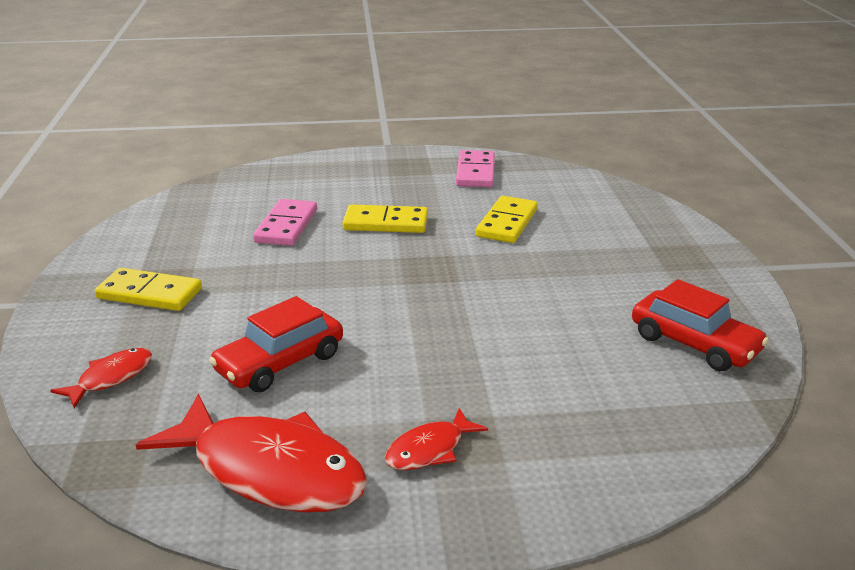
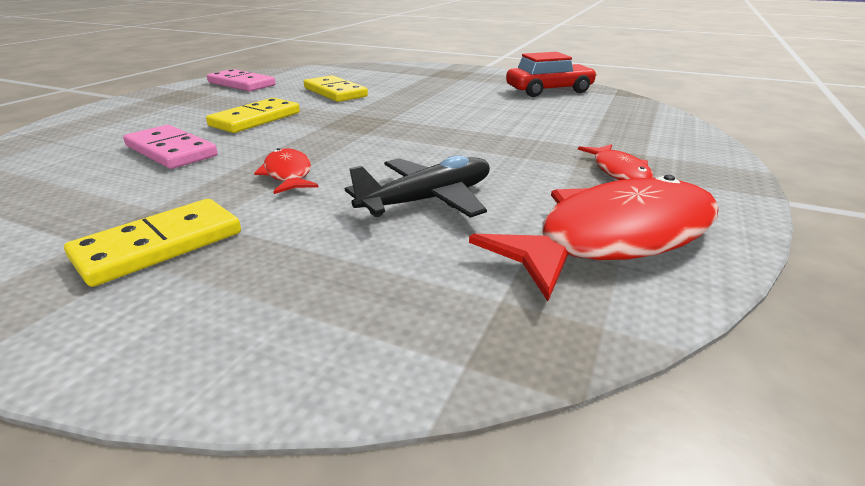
camera: 60 degrees left, 0 degrees up
(111, 378) = (330, 308): red fish -> red fish (288, 174)
(280, 363) = (428, 200): red car -> black plane

